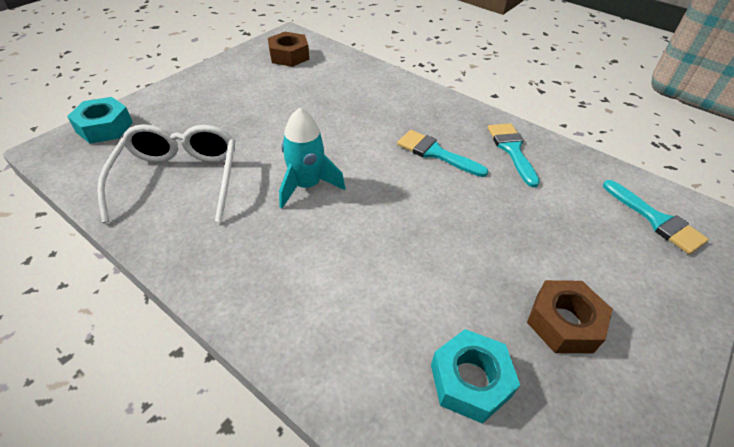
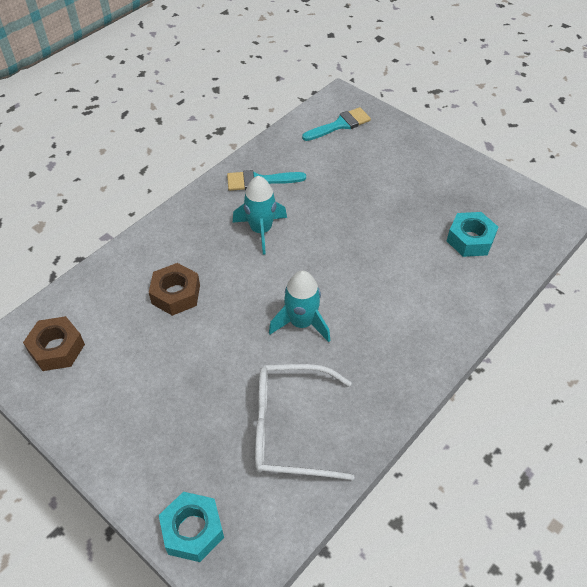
camera: 85 degrees left, 5 degrees up
(435, 153) = (261, 230): turquoise brush -> turquoise rocket
(563, 323) = (426, 190): brown nut -> brown nut (176, 294)

